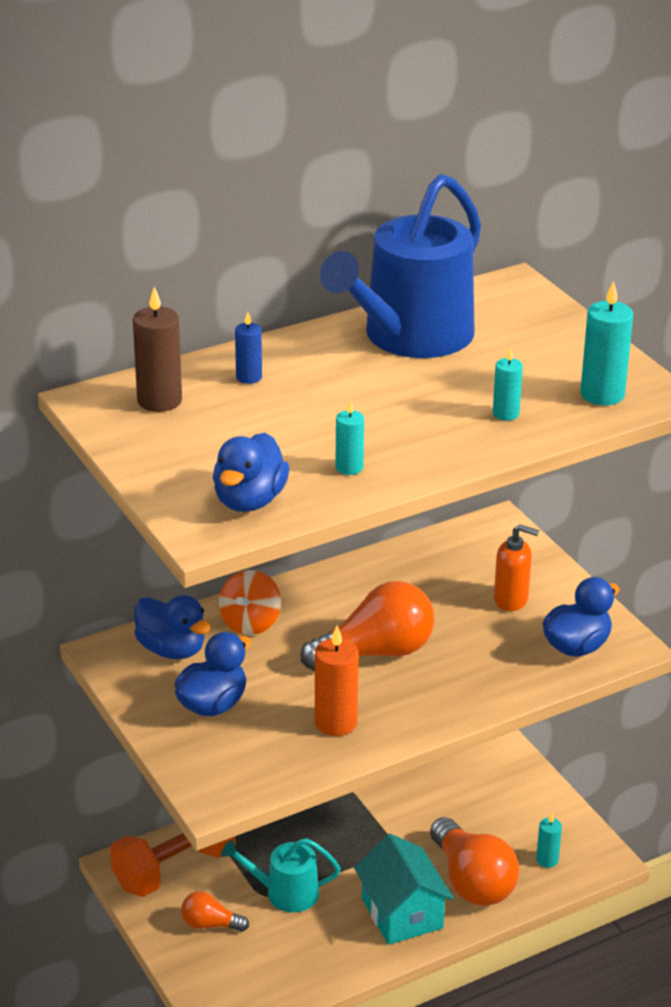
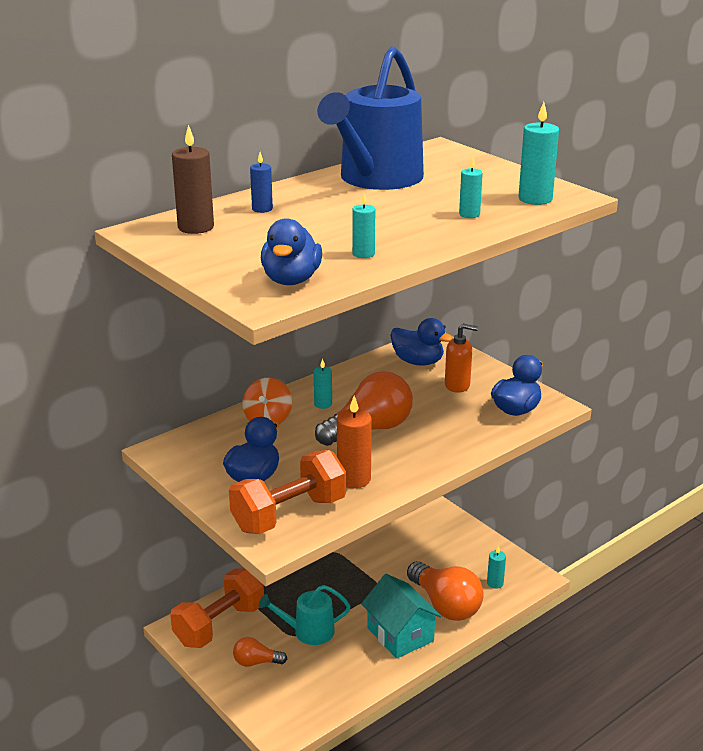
camera: 10 degrees left, 5 degrees down
(172, 649) = (211, 443): blue duck -> blue duck (418, 362)
(243, 762) = (289, 514): none -> orange dumbbell
(326, 608) = (323, 404): none -> turquoise candle

